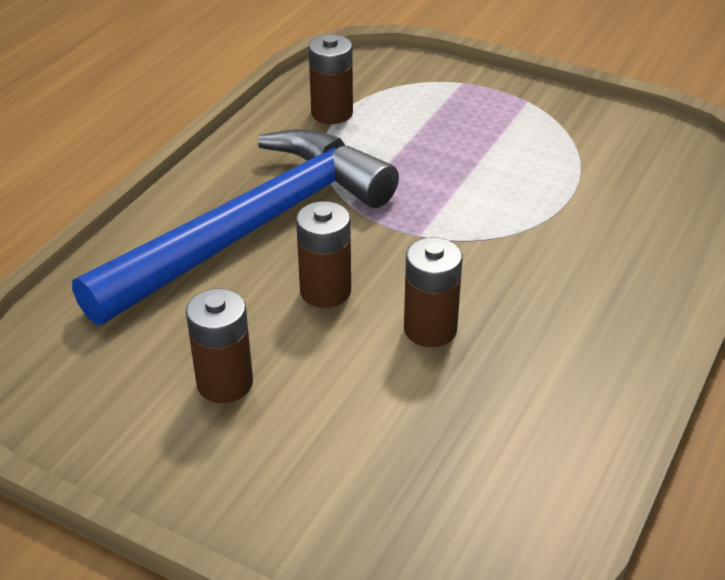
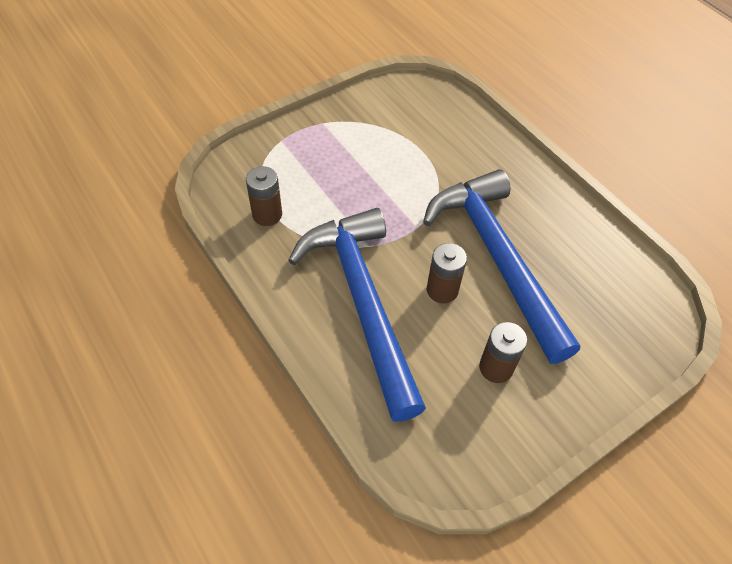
camera: 65 degrees left, 15 degrees up
(430, 329) = (497, 258): brown battery -> blue hammer

